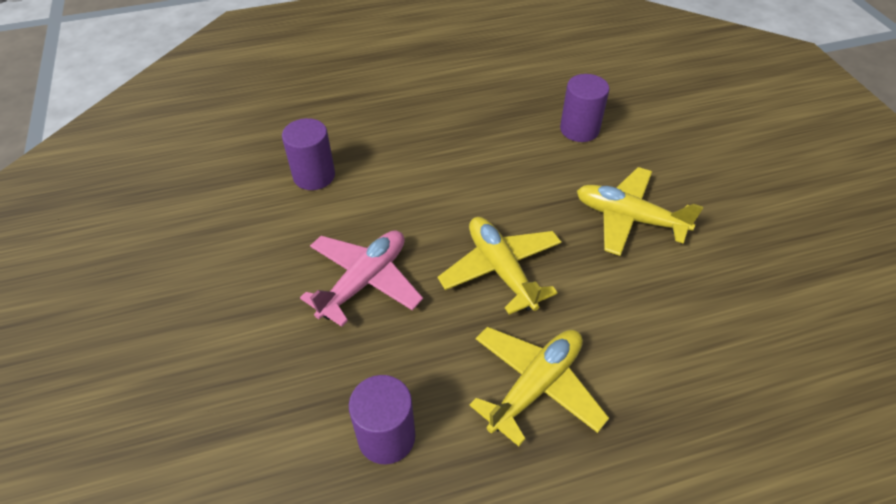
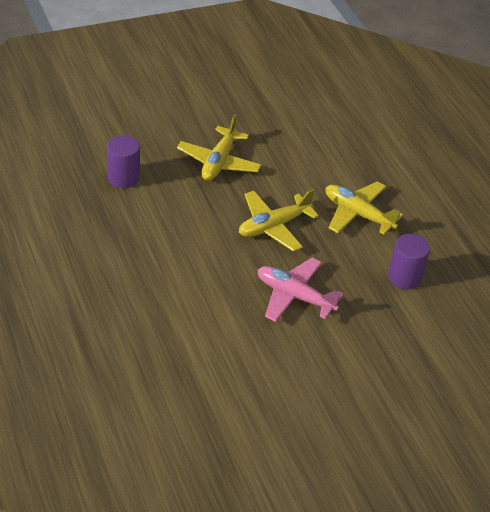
camera: 100 degrees left, 5 degrees down
(314, 176) = (188, 338): purple cylinder -> none

